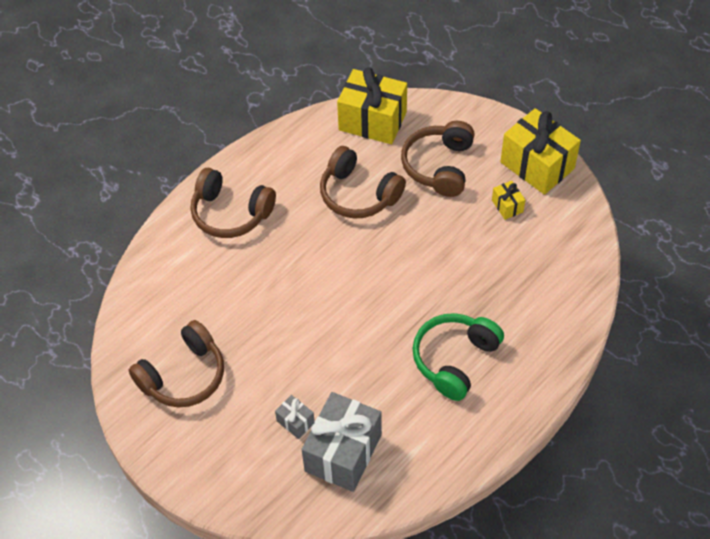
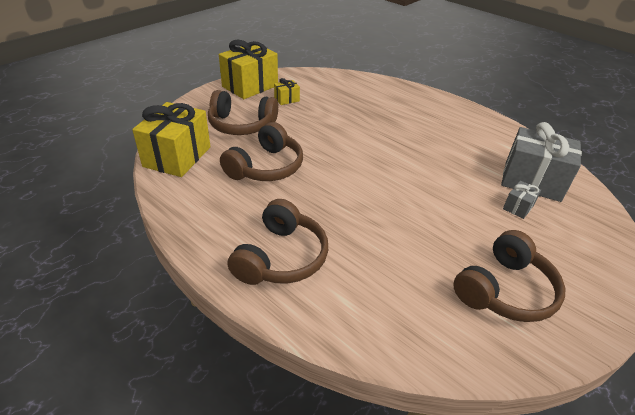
camera: 95 degrees left, 15 degrees down
(184, 376) = (505, 290): brown headphones -> brown headphones turned 90 degrees clockwise
(454, 359) = (427, 128): green headphones -> none

